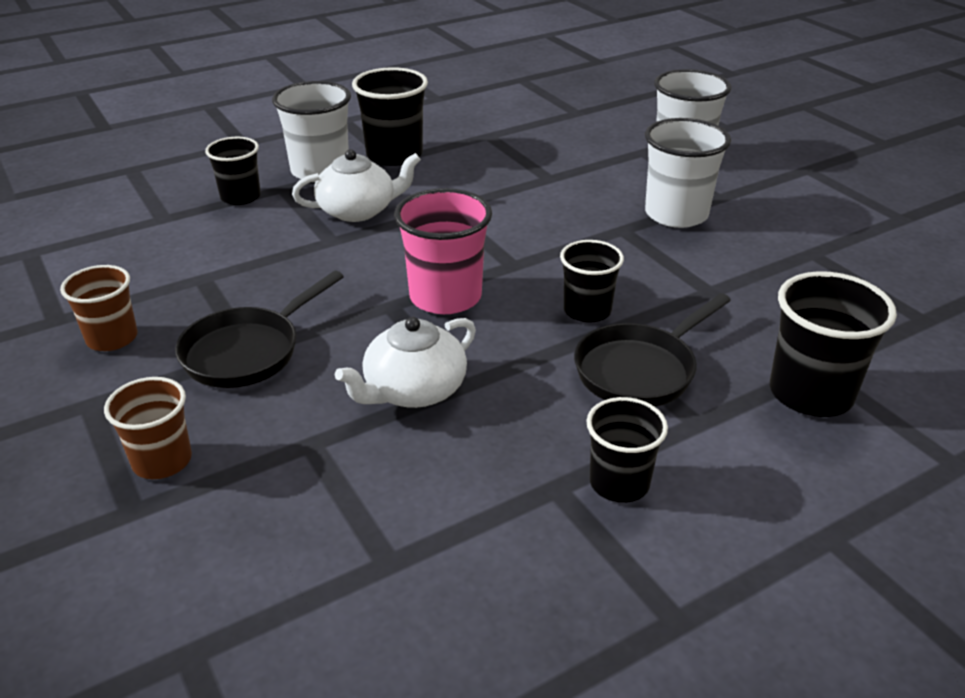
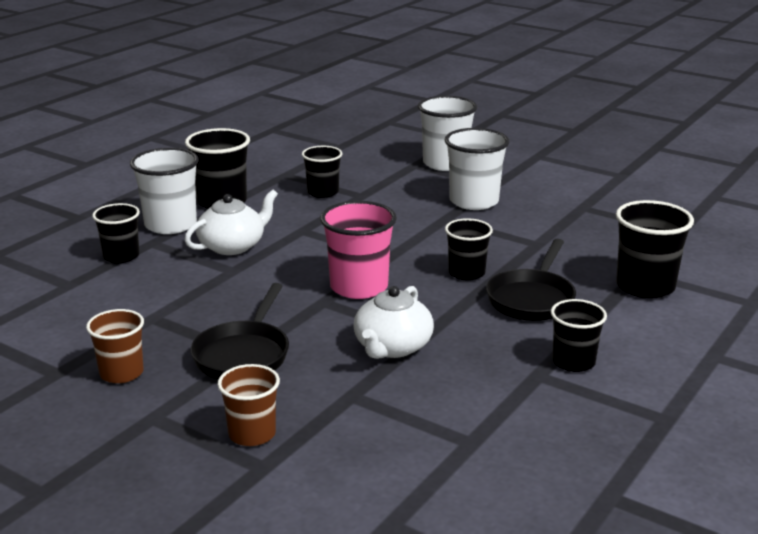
camera: 25 degrees left, 10 degrees down
(510, 165) = (323, 192): none -> black cup

